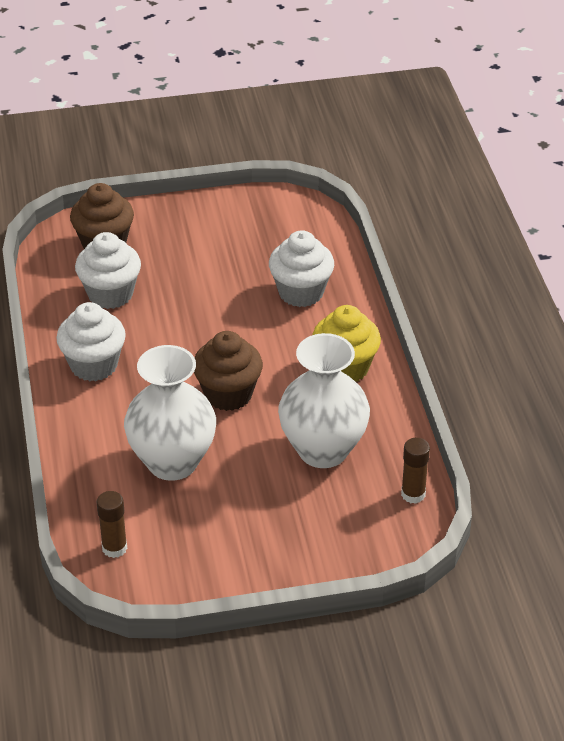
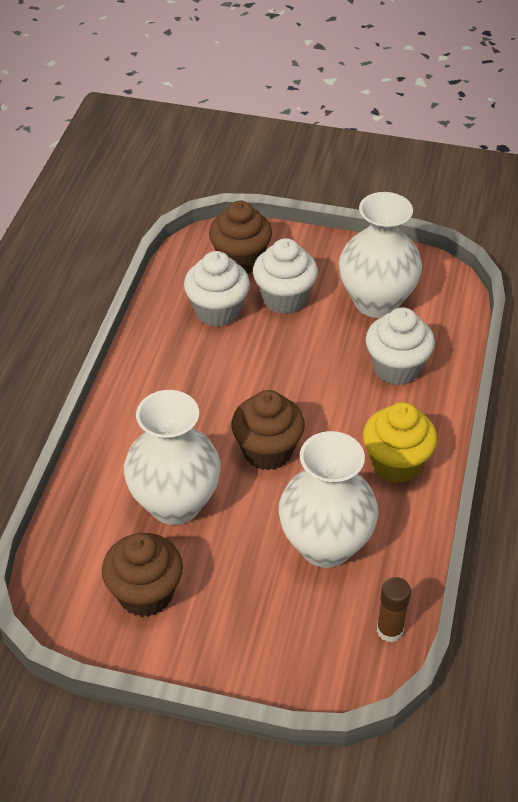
camera: 25 degrees right, 5 degrees up
(94, 365) = (162, 377): white cupcake -> white cupcake (284, 298)
(114, 548) = (70, 574): brown glue stick -> none
(191, 539) = (145, 594): none -> brown cupcake
(251, 243) = (376, 302): none -> white vase

